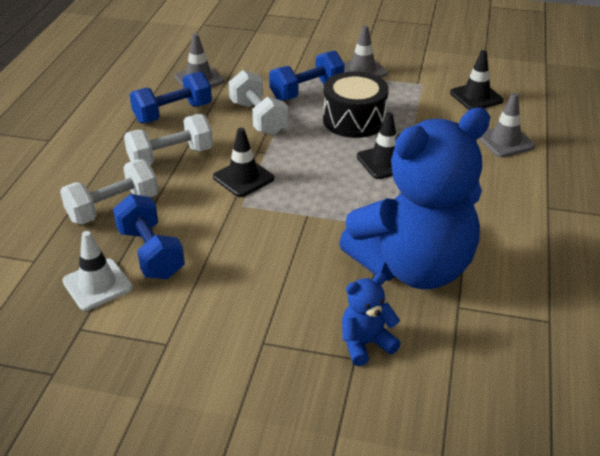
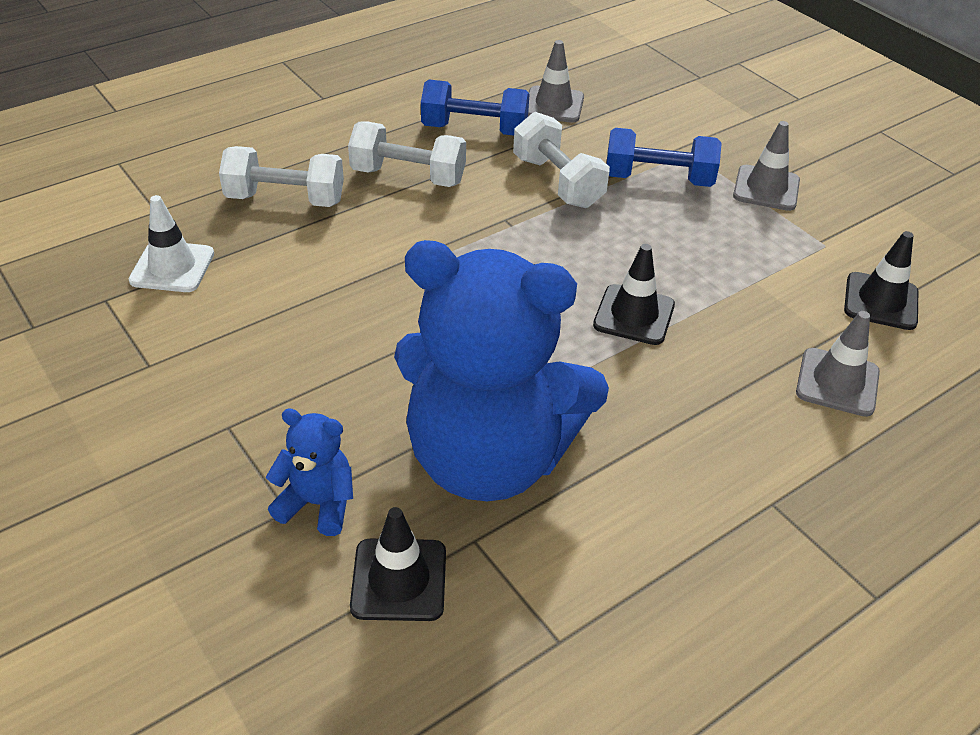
camera: 40 degrees right, 5 degrees up
(151, 253) = (256, 266): blue dumbbell -> none
(243, 178) = (448, 240): black traffic cone -> black traffic cone (399, 580)
(258, 118) = (557, 182): white dumbbell -> white dumbbell turned 45 degrees counterclockwise
(354, 120) = (668, 244): black drum -> none

